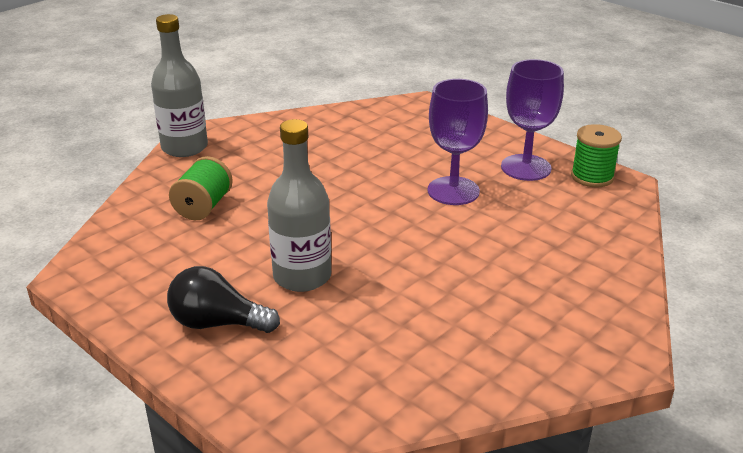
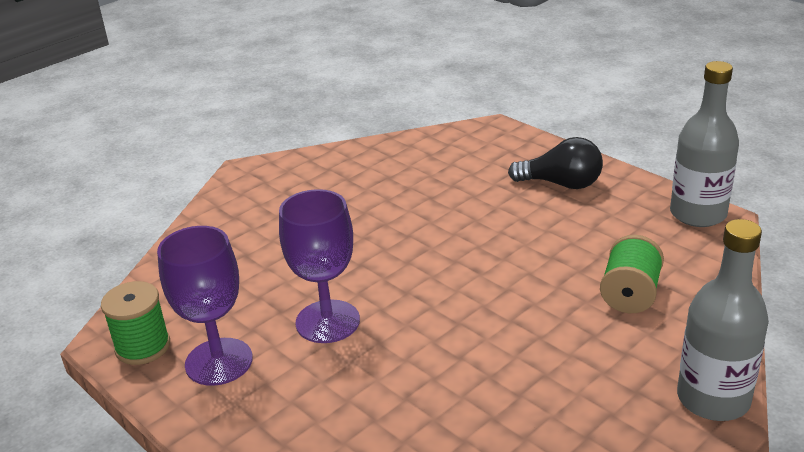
camera: 175 degrees left, 0 degrees up
(302, 276) = (497, 221): grey bottle -> grey bottle (698, 214)

